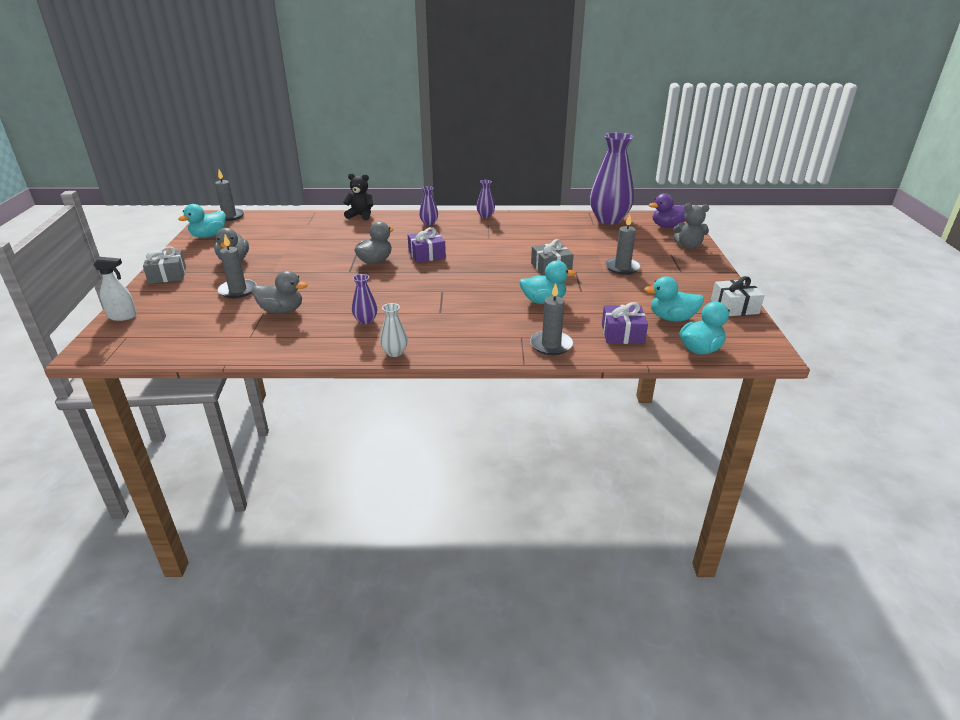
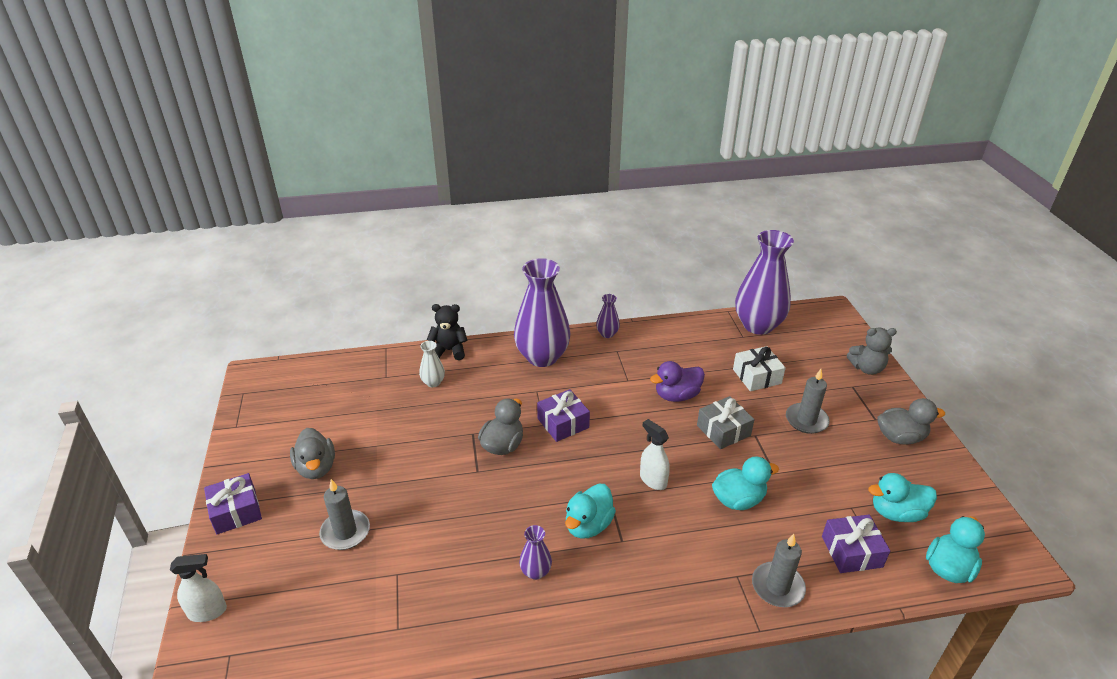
camera: 10 degrees left, 5 degrees up
(167, 275) = (236, 511): grey gift -> purple gift
(209, 236) = (261, 418): turquoise duck -> turquoise duck (588, 525)
(229, 216) = (273, 371): grey candle -> none
(282, 311) = (420, 567): grey duck -> grey duck (900, 437)
(394, 352) = (596, 632): white vase -> white vase (433, 382)
(429, 223) = (542, 357): purple vase -> purple vase, size x2.30
(481, 286) = (653, 480): none -> white spray bottle
(667, 226) = (830, 331): purple duck -> purple duck (676, 395)
(734, 307) = (957, 480): white gift -> white gift (757, 376)

